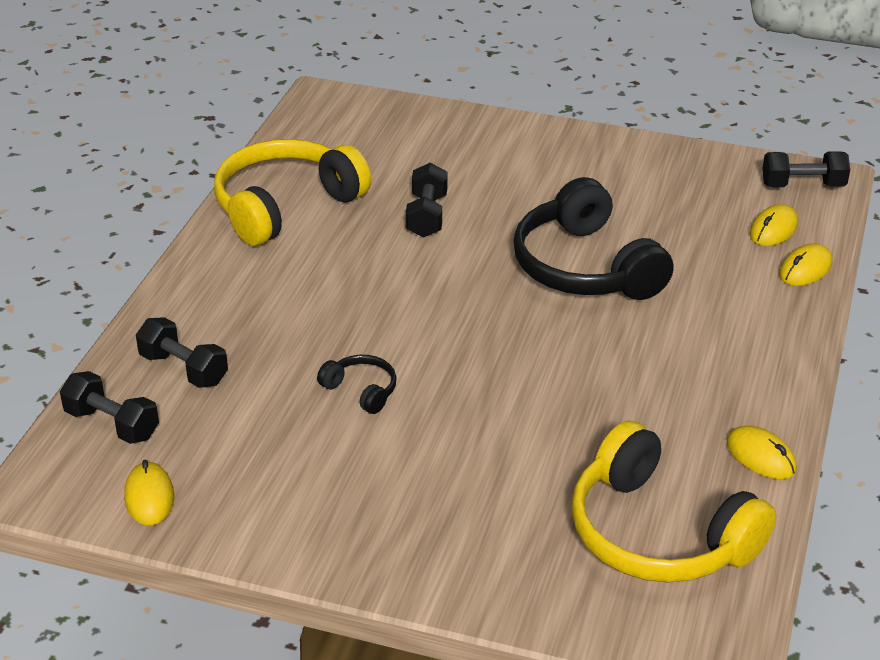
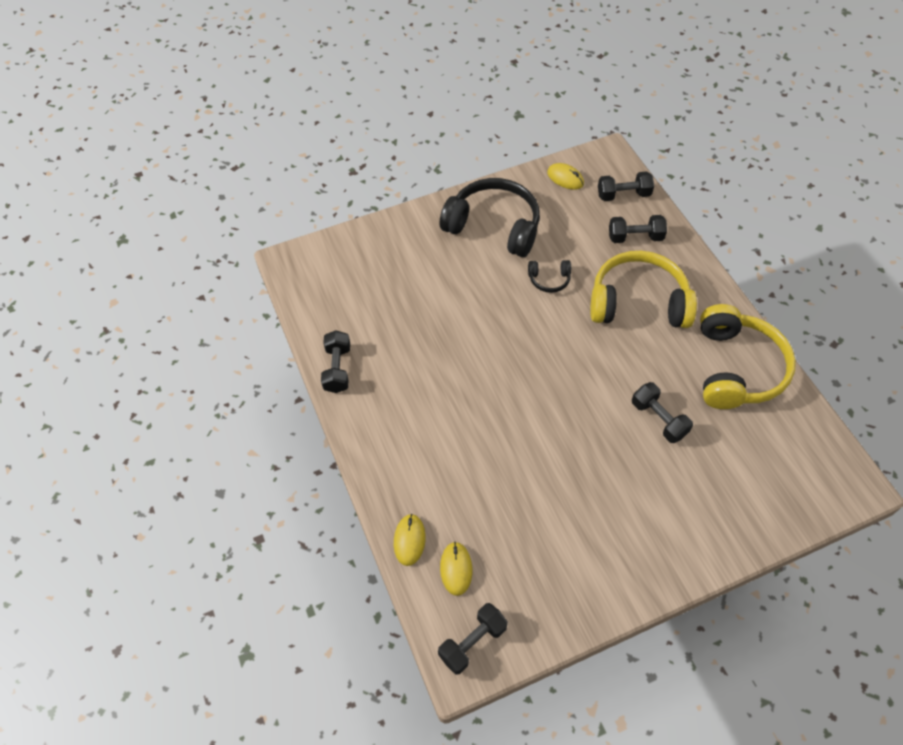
camera: 140 degrees right, 20 degrees up
(586, 267) = (532, 443): black headphones -> black headphones (494, 226)
(659, 533) = (352, 295): yellow headphones -> yellow headphones (638, 302)
(761, 456) = (337, 369): yellow mouse -> black dumbbell

